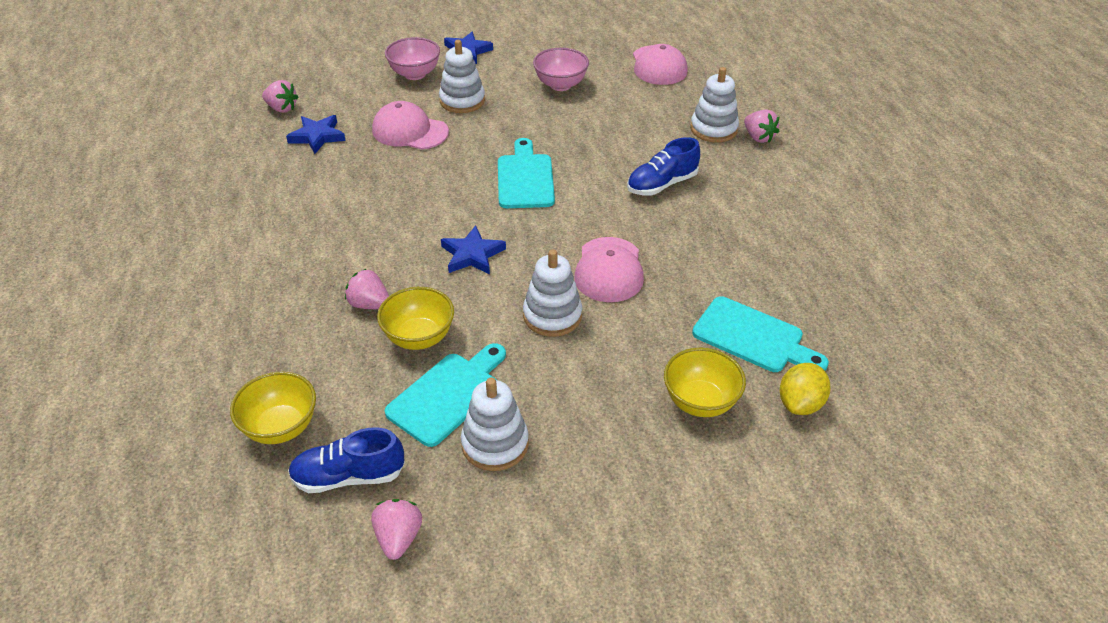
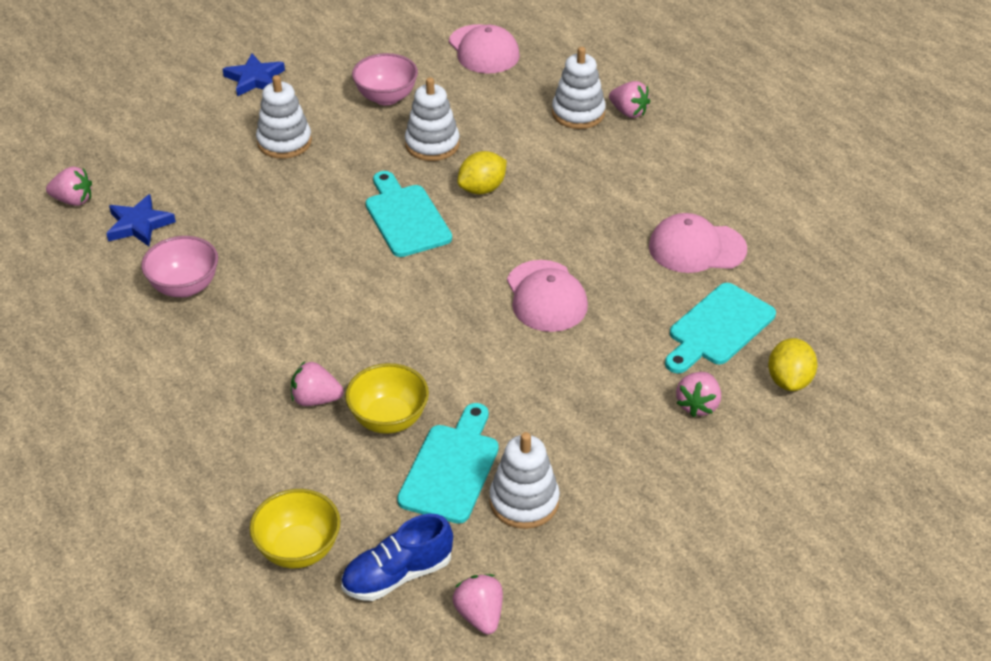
camera: 20 degrees left, 0 degrees up
(410, 131) = (245, 193): pink cap -> pink cap (697, 248)
(415, 74) = (209, 121): pink bowl -> pink bowl (185, 287)
(472, 254) = (395, 317): blue star -> none
(552, 316) = (513, 359): white stacking toy -> white stacking toy (432, 144)
(600, 170) = (482, 189): none -> yellow lemon
(662, 184) = (554, 189): blue shoe -> none
(700, 402) = (698, 405): yellow bowl -> pink strawberry
(753, 337) = (718, 328): turquoise cutting board -> turquoise cutting board turned 120 degrees clockwise

